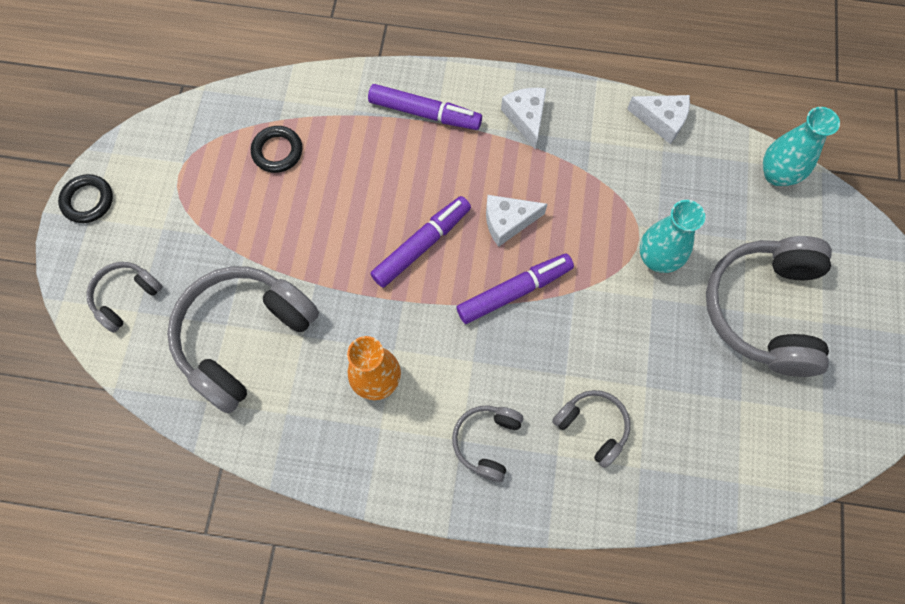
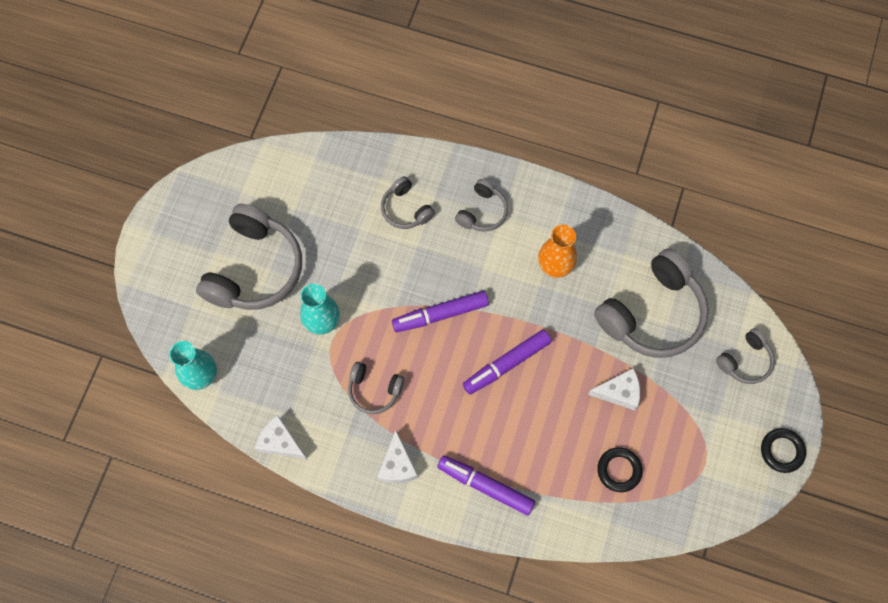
camera: 170 degrees left, 0 degrees up
(508, 222) = (433, 372): white cheese -> white cheese (619, 392)
(572, 190) = (374, 390): none -> grey headphones

